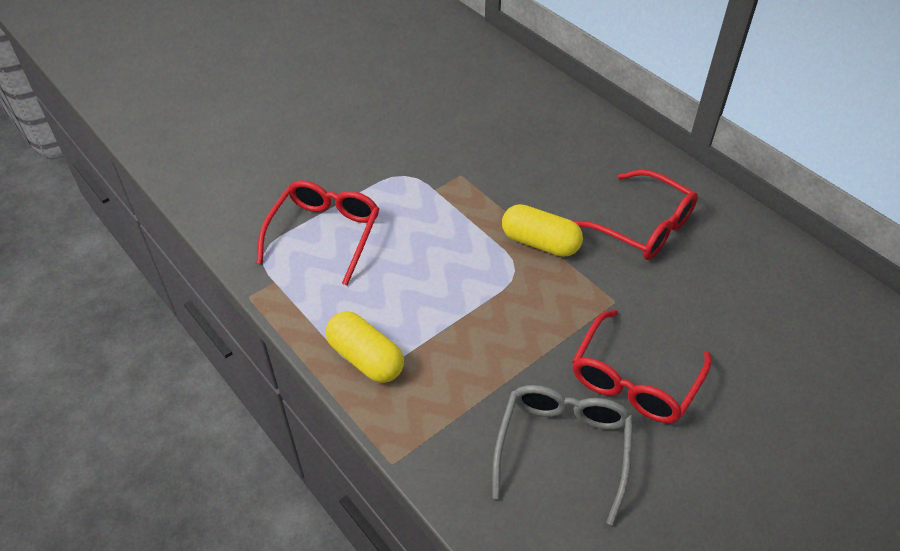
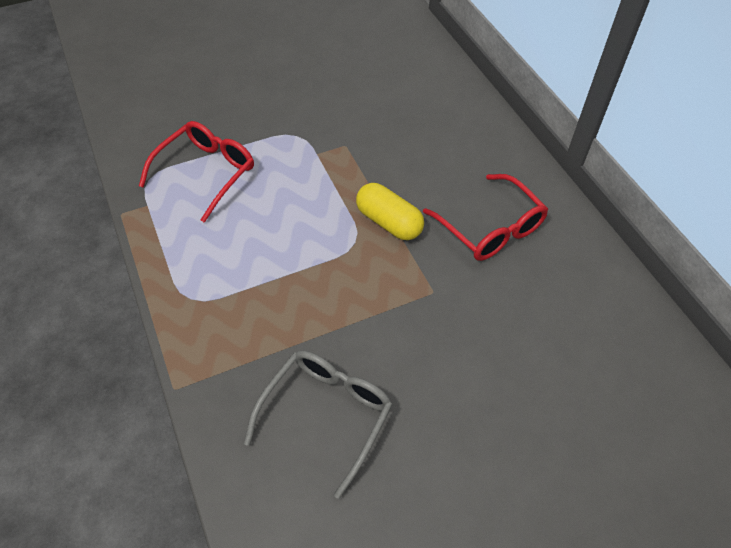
camera: 15 degrees right, 5 degrees up
(366, 358) = (192, 290): yellow capsule -> none
(634, 380) = (418, 369): red glasses -> none

